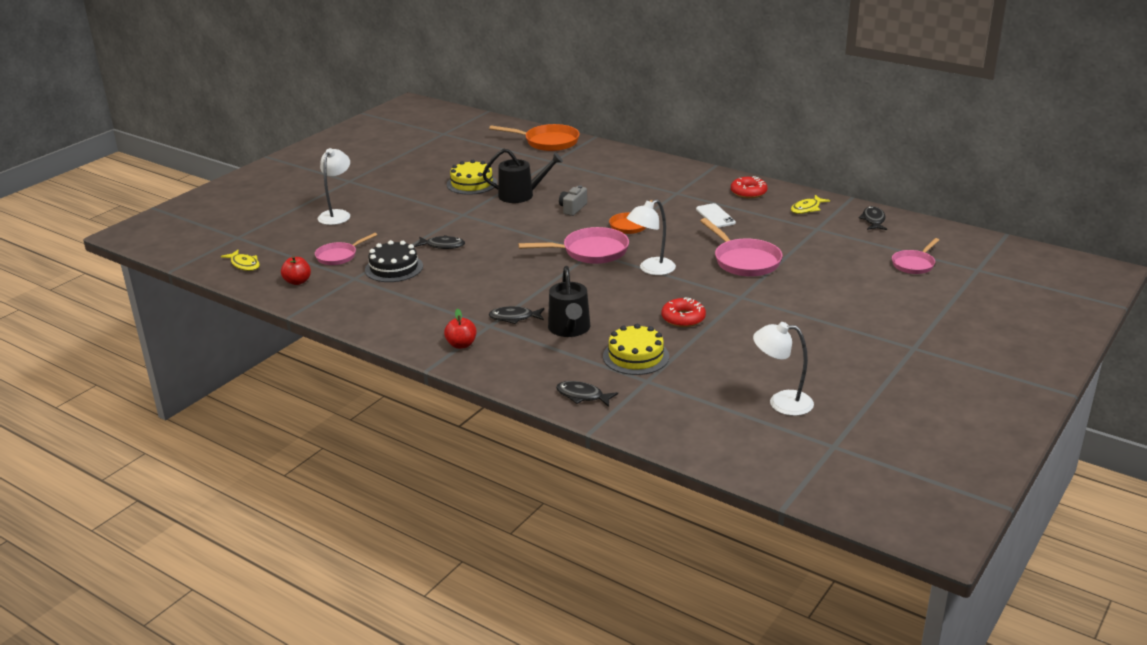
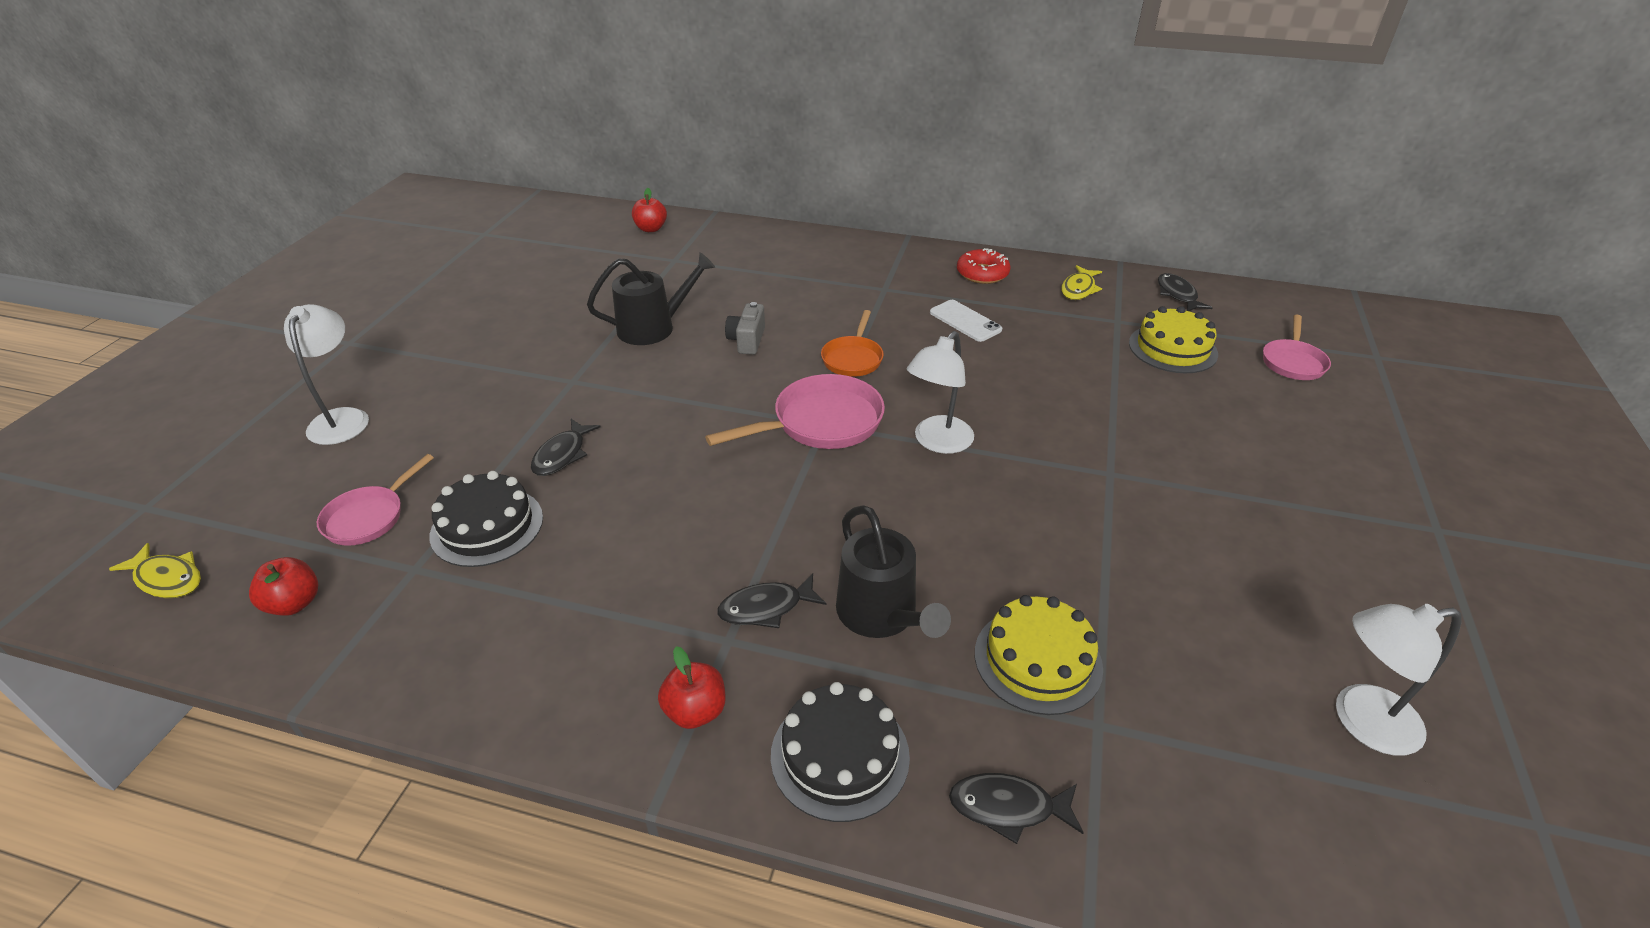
camera: 20 degrees left, 10 degrees up
(443, 245) = (562, 455): black fish -> black fish turned 120 degrees clockwise
(472, 183) = (564, 317): yellow cake -> yellow cake (1172, 348)
(518, 368) = (840, 755): none -> black cake
(547, 142) = (651, 229): orange pan -> red apple
(683, 318) = (1055, 542): red donut -> none
(744, 261) = (1063, 398): pink pan -> none

